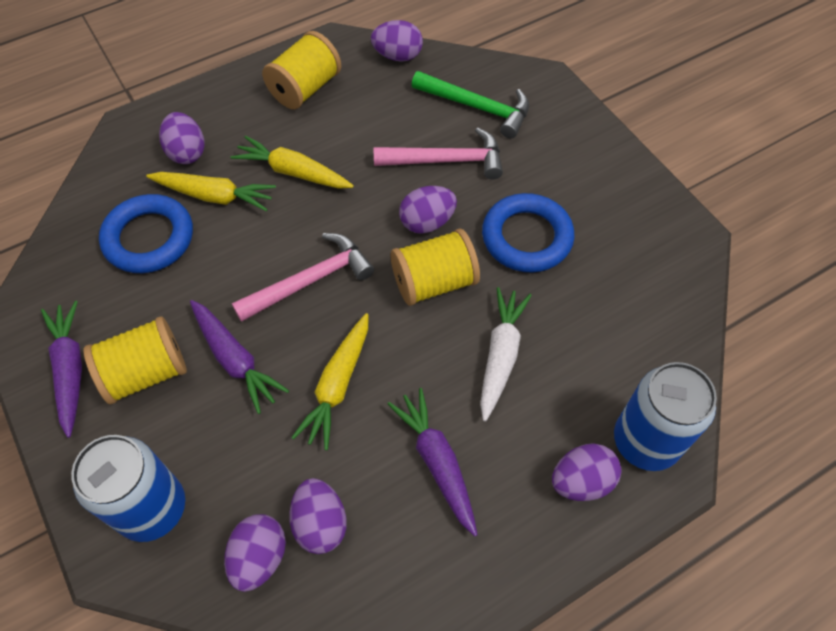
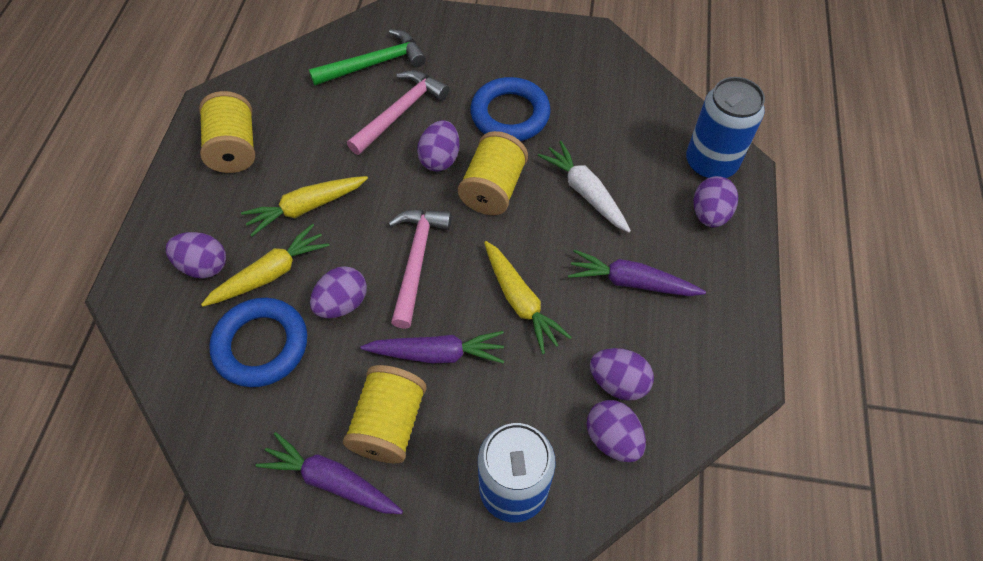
camera: 50 degrees left, 0 degrees up
(397, 56) = (273, 74): purple egg -> purple egg (342, 303)

